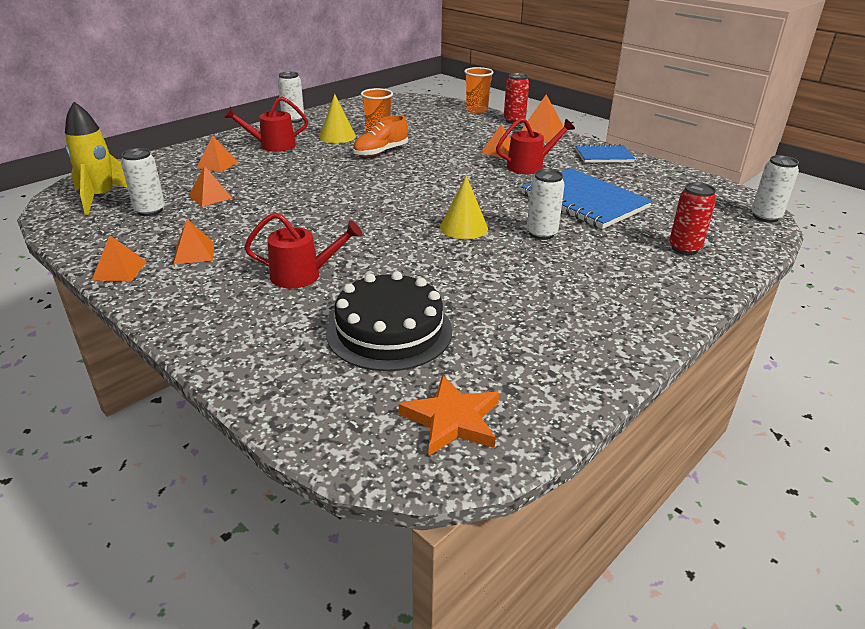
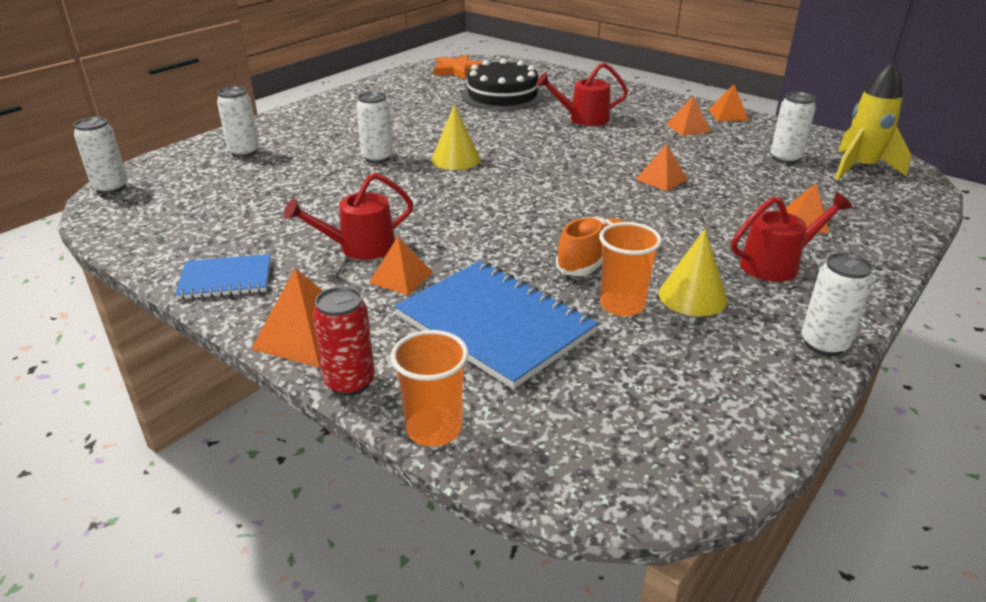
camera: 175 degrees right, 0 degrees up
(210, 197) = (747, 176): orange pyramid -> orange pyramid (661, 179)
(584, 201) = (311, 195): blue notebook -> blue notebook (495, 324)
(684, 248) = (244, 152): red can -> white can

